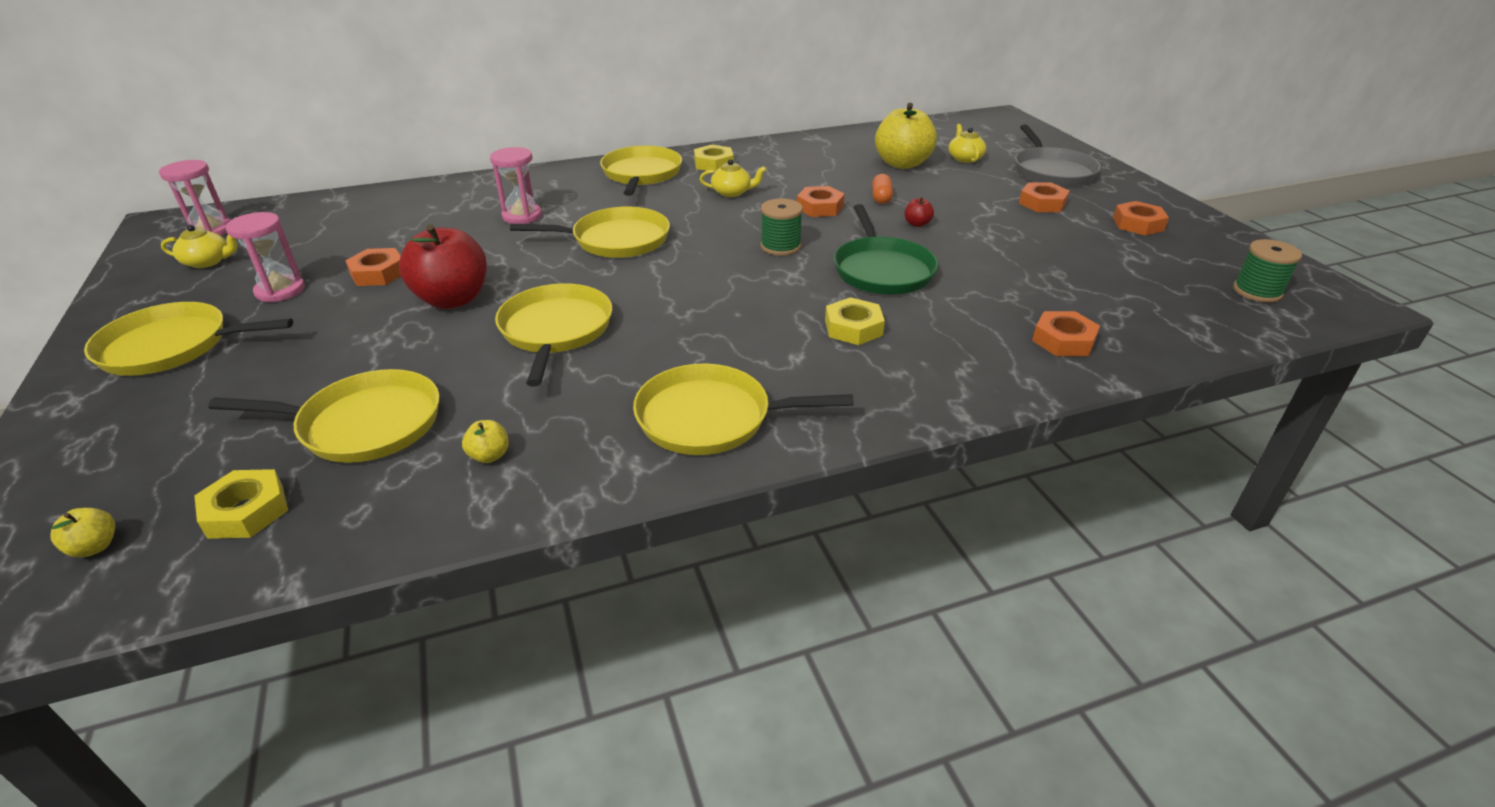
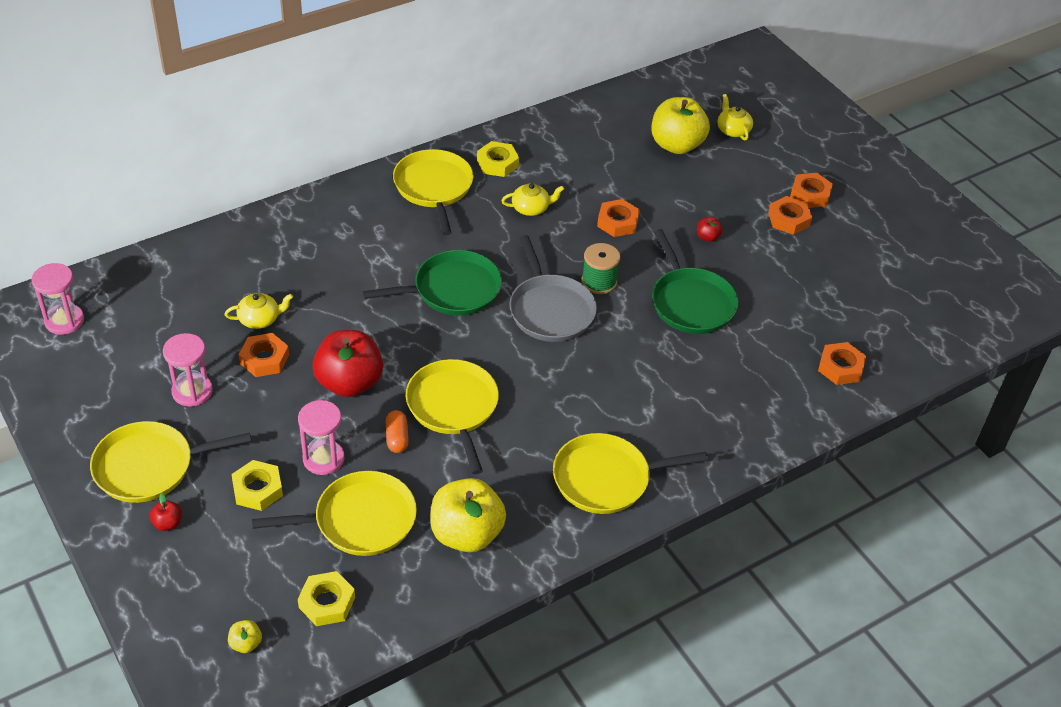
camera: 15 degrees left, 10 degrees up
(136, 400) = (168, 523): none -> red apple
(208, 262) = (96, 363): yellow teapot -> yellow teapot (260, 319)
(489, 456) = (466, 534): yellow apple -> yellow apple, size x2.40
(522, 216) = (350, 265): pink hourglass -> pink hourglass (323, 459)
(616, 240) = (452, 290): yellow pan -> green pan
(853, 328) = (683, 374): yellow nut -> yellow nut (257, 489)
(881, 198) = (668, 202): orange capsule -> orange capsule (397, 438)
(1052, 171) = (814, 143): grey pan -> grey pan (550, 310)
(1138, 224) = (891, 216): orange nut -> orange nut (788, 219)
(1257, 291) = (980, 293): green spool -> none

